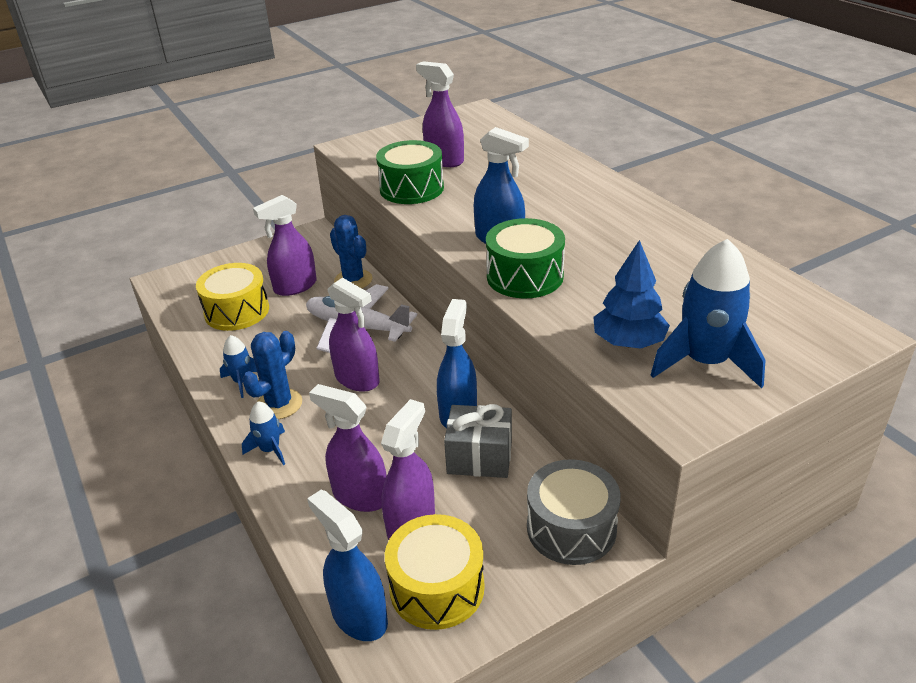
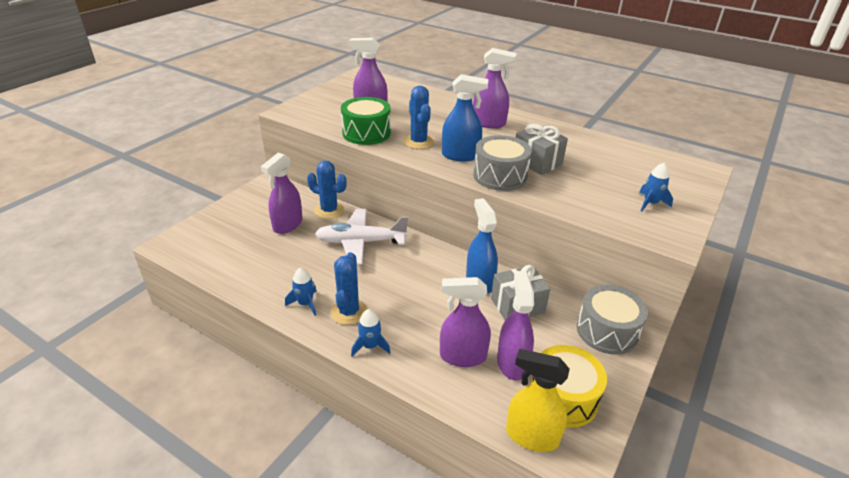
camera: 30 degrees left, 0 degrees up
(237, 311) = (255, 253): yellow drum -> none
(357, 379) = (392, 278): purple spray bottle -> purple spray bottle (489, 123)
(359, 616) = (531, 436): blue spray bottle -> yellow spray bottle
(464, 211) = (418, 142): none -> blue cactus
(525, 276) = (500, 176): green drum -> grey drum
(596, 268) = (537, 162): none -> grey gift
(628, 342) = (599, 202): blue tree -> none
(705, 362) = (650, 203): blue rocket -> blue rocket, size x0.52

